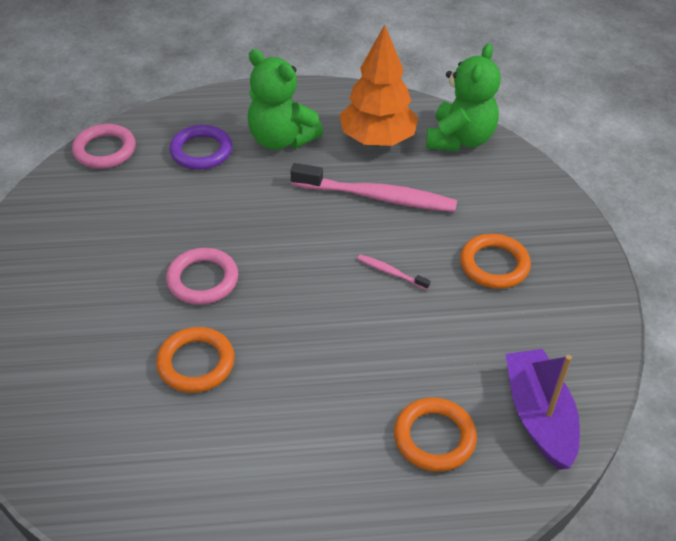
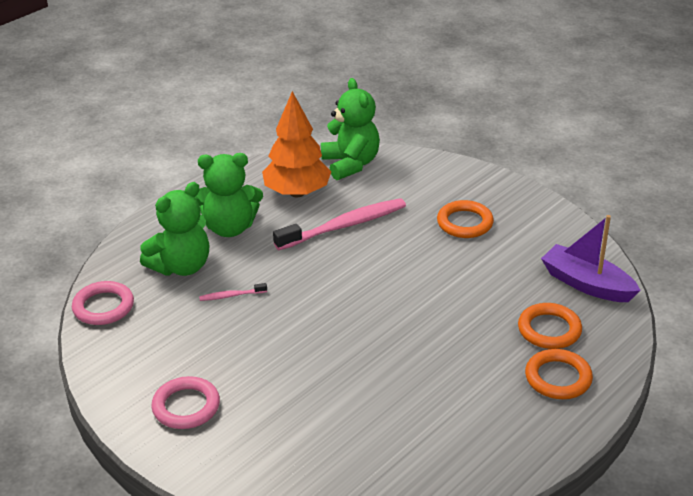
camera: 40 degrees left, 10 degrees down
(196, 363) = (362, 385): orange ring -> orange ring (558, 378)
(201, 151) = (181, 266): purple ring -> green teddy bear
(203, 280) = (298, 339): pink ring -> pink ring (186, 406)
(391, 272) = (411, 263): pink toothbrush -> pink toothbrush (231, 296)

